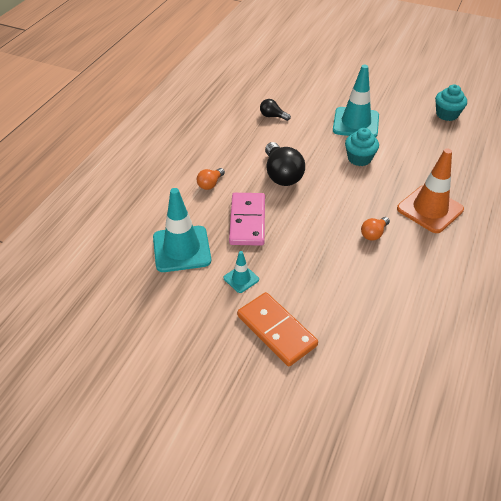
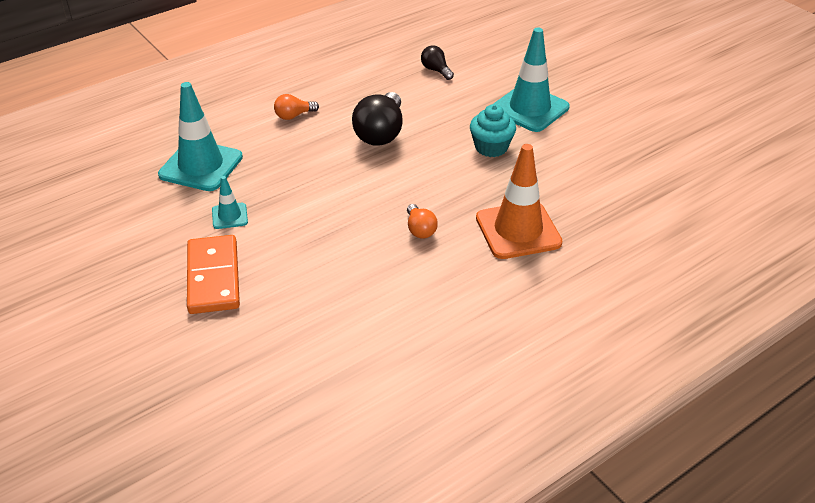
camera: 30 degrees right, 5 degrees down
(247, 221) = (294, 165): pink domino -> none
(373, 234) = (420, 230): orange light bulb -> orange light bulb turned 90 degrees counterclockwise
(447, 114) = (664, 137): turquoise cupcake -> none

